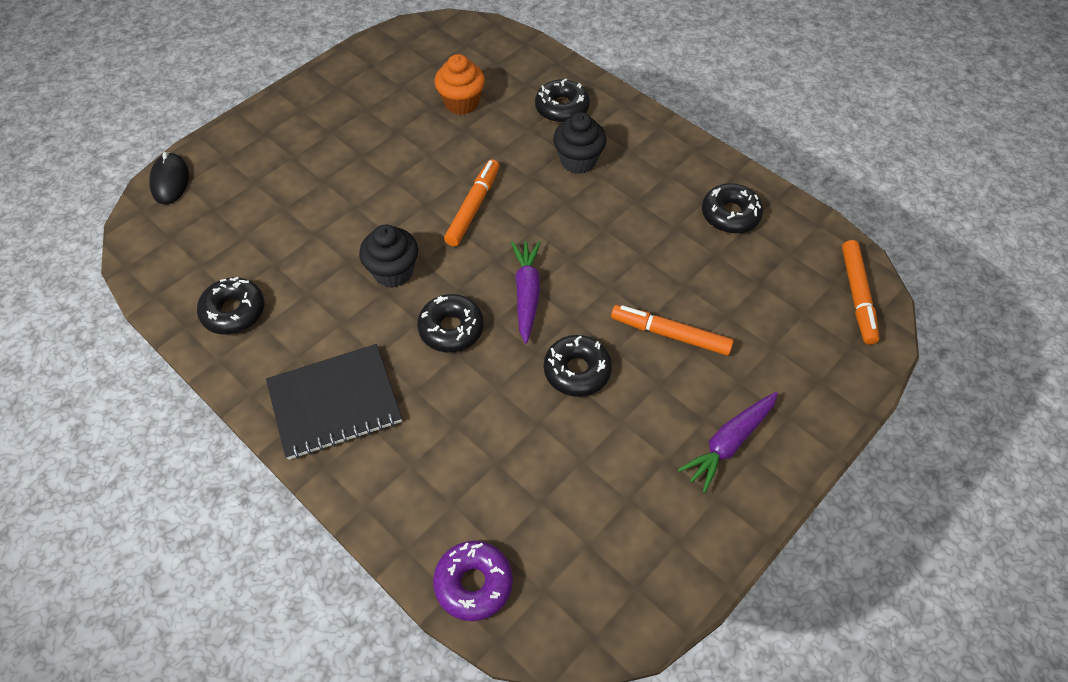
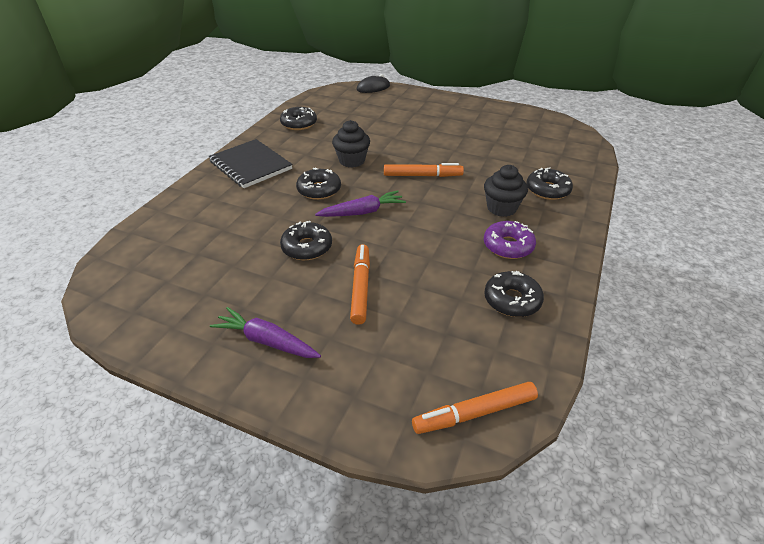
camera: 70 degrees right, 15 degrees down
(461, 103) = (510, 151): orange cupcake -> none
(473, 583) = (136, 239): purple donut -> purple donut (508, 246)

